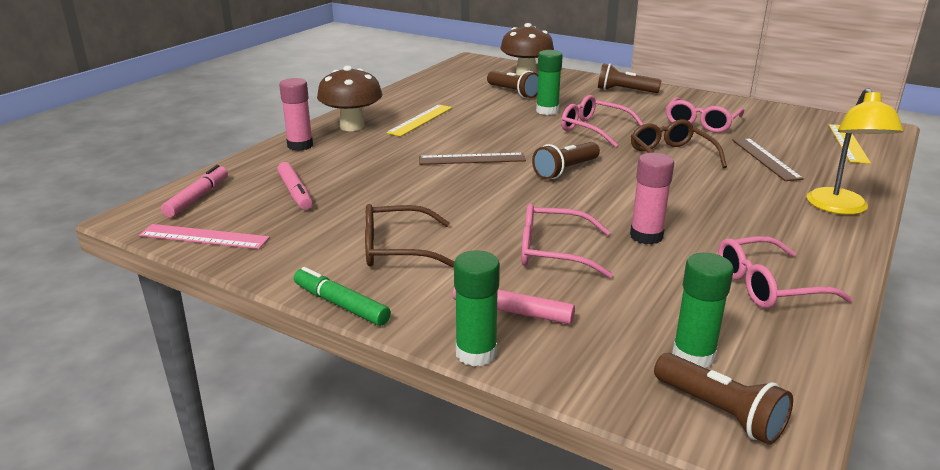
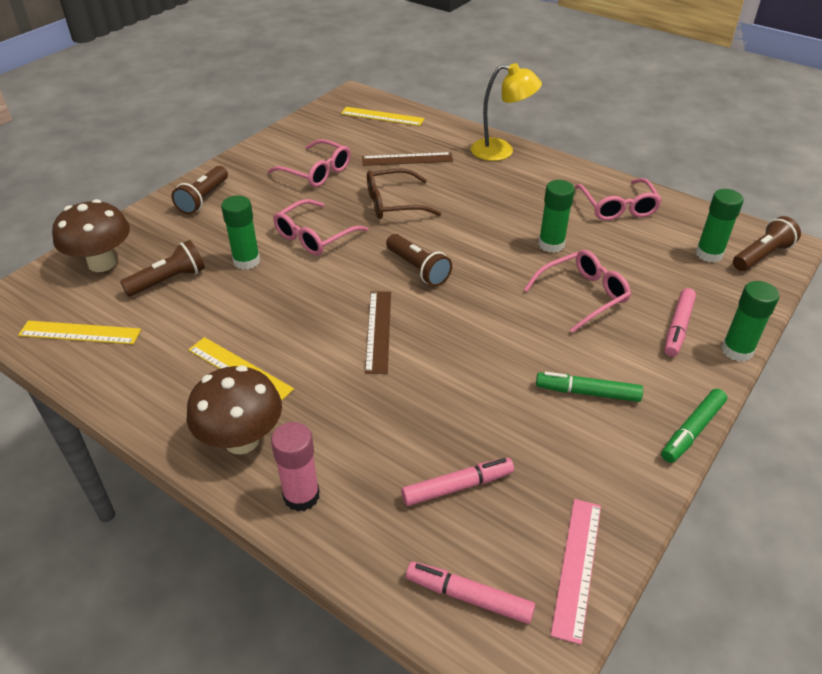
camera: 85 degrees left, 15 degrees up
(398, 249) = (588, 393): brown glasses -> green marker
(452, 79) = (80, 332): none -> yellow ruler
(554, 252) = (582, 296): pink glasses -> pink glasses turned 135 degrees counterclockwise
(646, 236) = (551, 244): pink glue stick -> green glue stick

